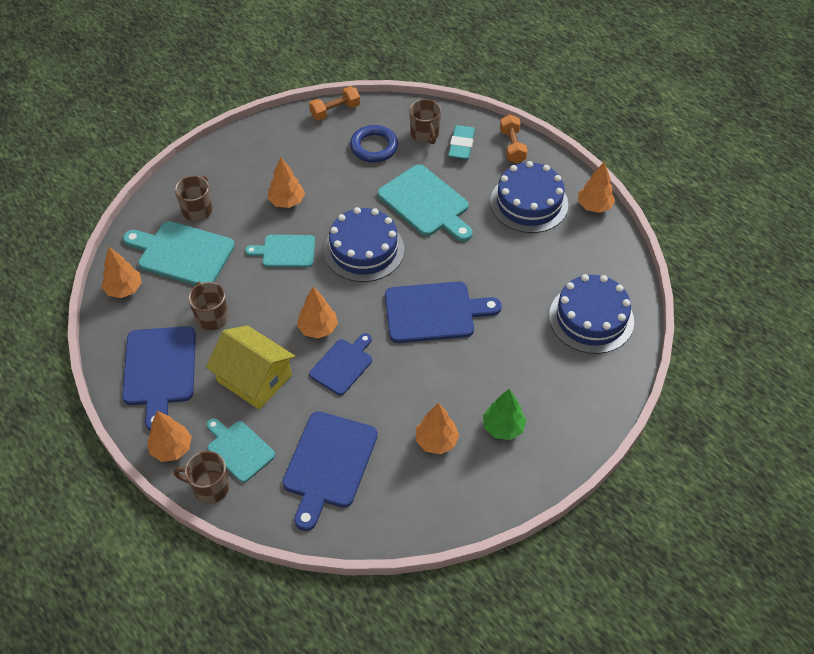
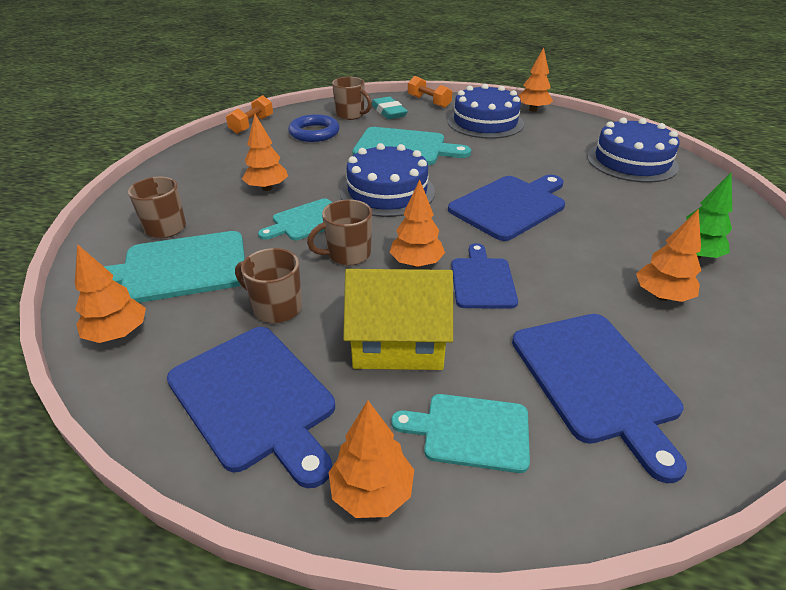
camera: 35 degrees left, 15 degrees down
(210, 487) = (489, 511): brown mug -> brown mug (347, 254)

